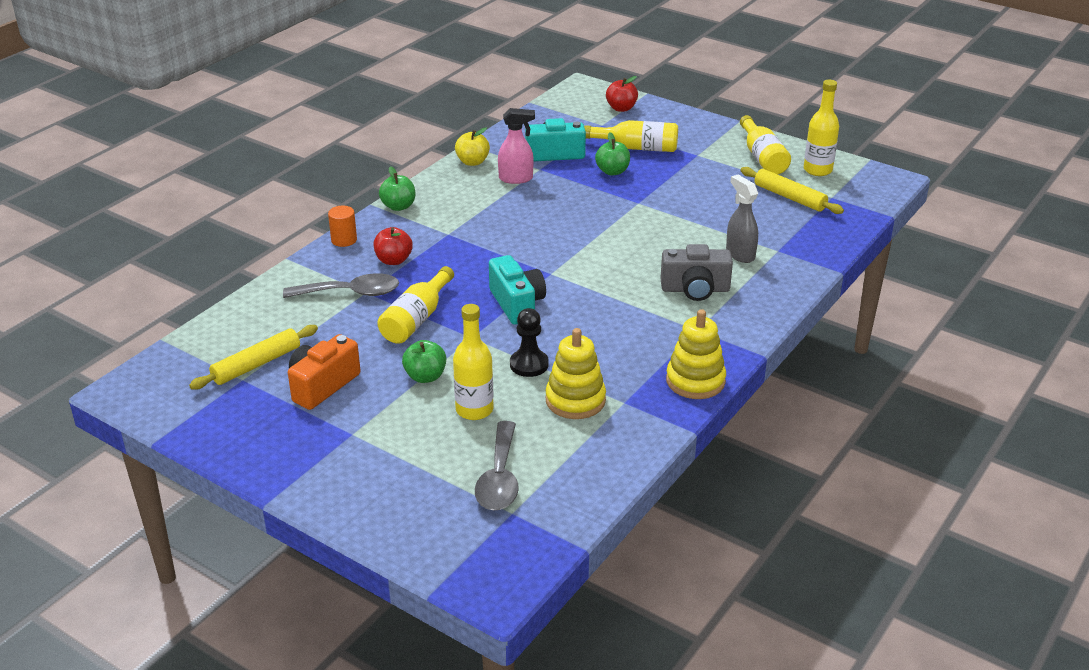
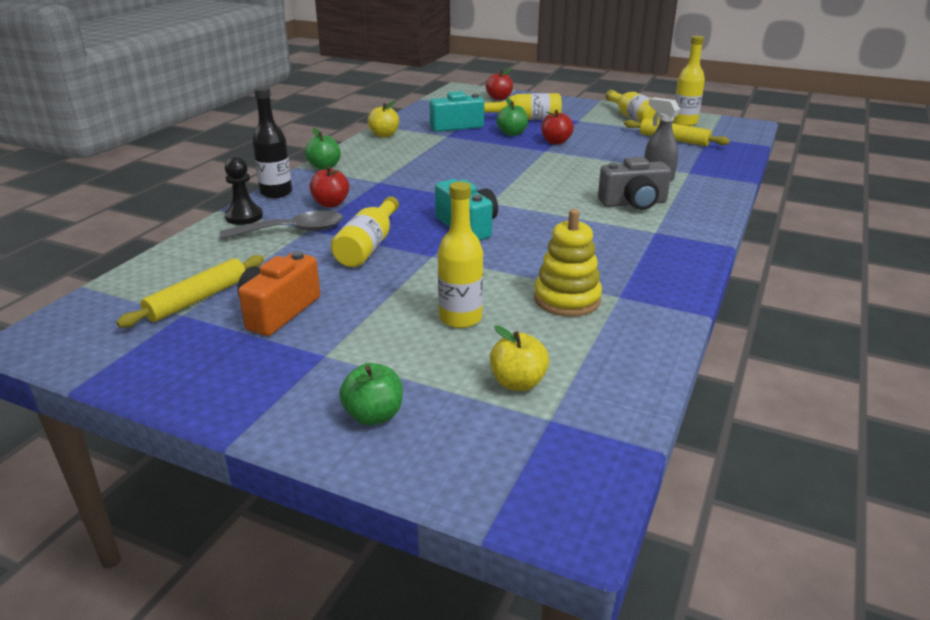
camera: 10 degrees left, 5 degrees down
(344, 240) = (276, 193): orange cylinder -> black bottle
(425, 376) = (394, 293): green apple -> green apple (373, 415)
(499, 478) = (518, 383): grey spoon -> yellow apple
(516, 179) = (428, 143): pink spray bottle -> none
(529, 364) = (502, 273): black pawn -> black pawn (244, 217)
(655, 189) = (556, 142): none -> red apple
(695, 381) = (680, 272): yellow stacking toy -> none

